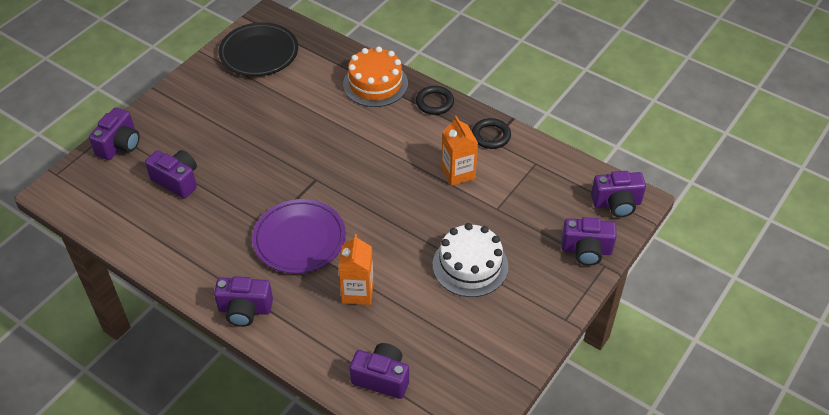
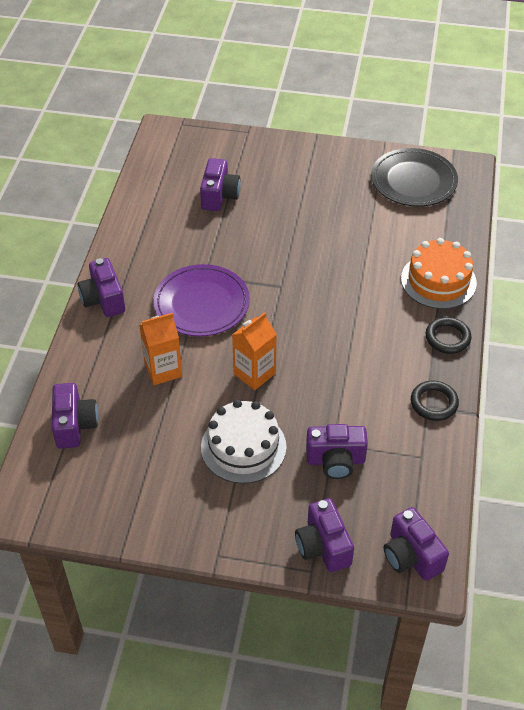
camera: 65 degrees right, 0 degrees up
(119, 145) = (236, 144): purple camera -> purple camera (335, 461)
(458, 173) = (361, 393): orange carton -> orange carton (254, 373)

